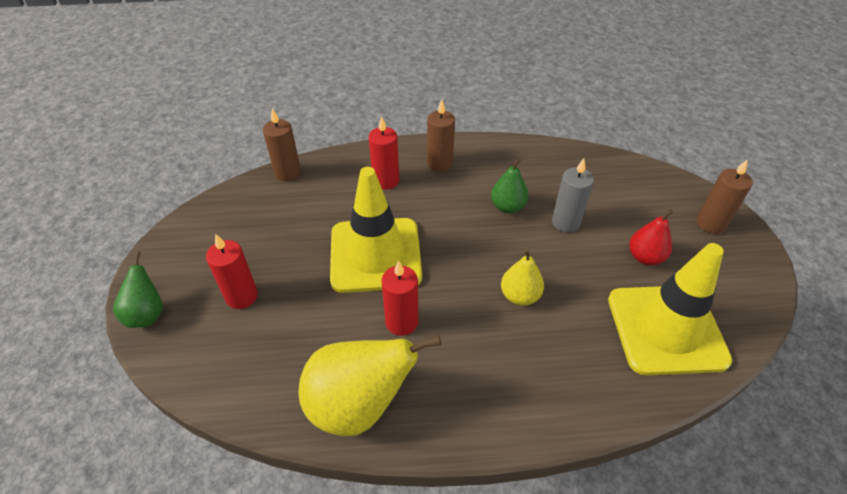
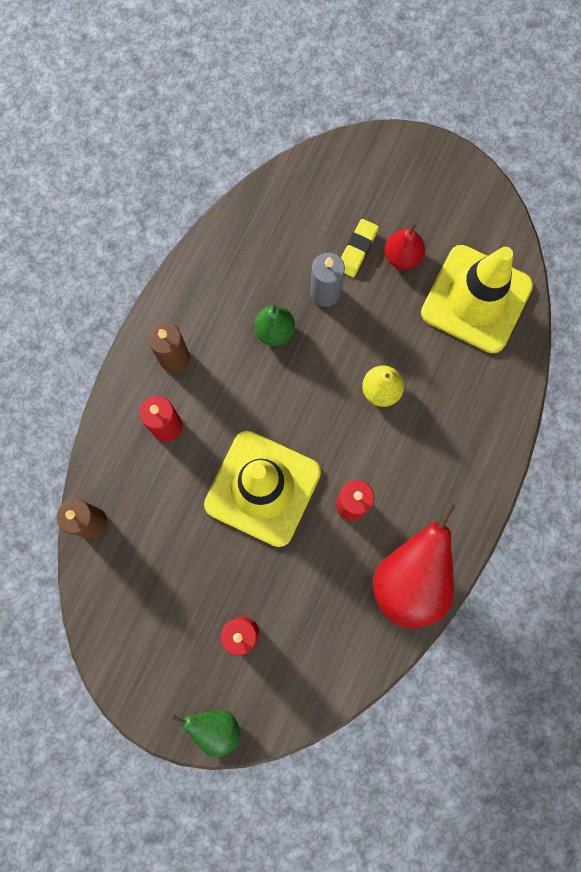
camera: 60 degrees left, 30 degrees up
(358, 405) = (410, 579): yellow pear -> red pear
(619, 226) = (357, 250): none -> yellow eraser
(710, 224) = (400, 171): brown candle -> none

